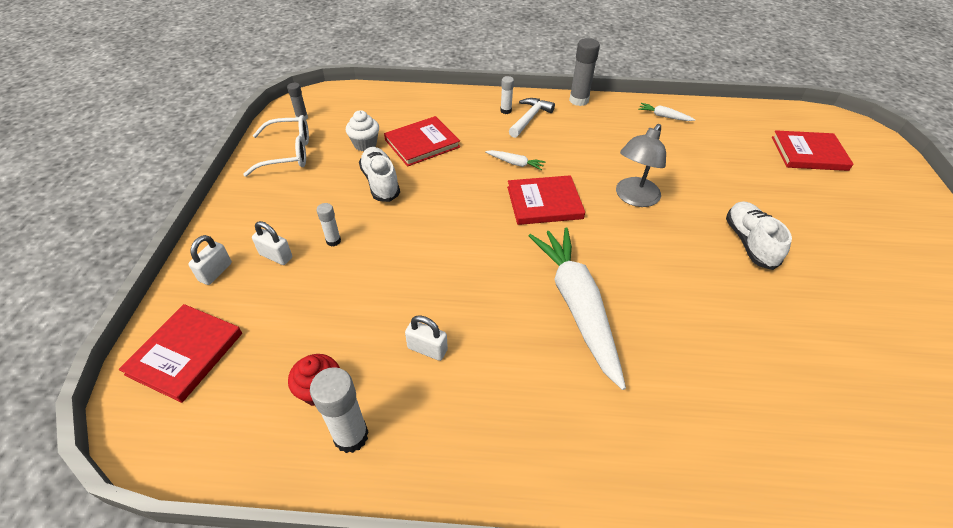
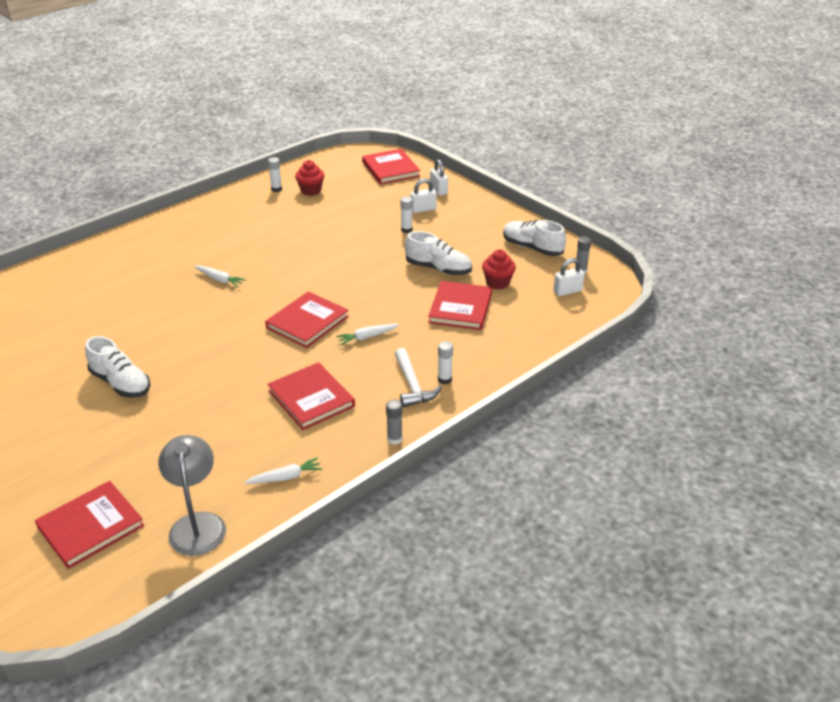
camera: 135 degrees right, 10 degrees down
(288, 153) = (532, 248): white glasses -> white shoe
(351, 436) = (276, 189): white glue stick -> white glue stick, size x0.57
(365, 144) = (497, 283): white cupcake -> red cupcake
(427, 349) = (282, 224): white padlock -> white padlock (567, 291)
(577, 306) = (220, 279): white carrot -> white carrot, size x0.40
(578, 100) = (394, 439): grey glue stick -> grey glue stick, size x0.57
(604, 147) = (311, 398): none -> red book
(633, 198) = (241, 366): grey lamp -> grey lamp (197, 524)

